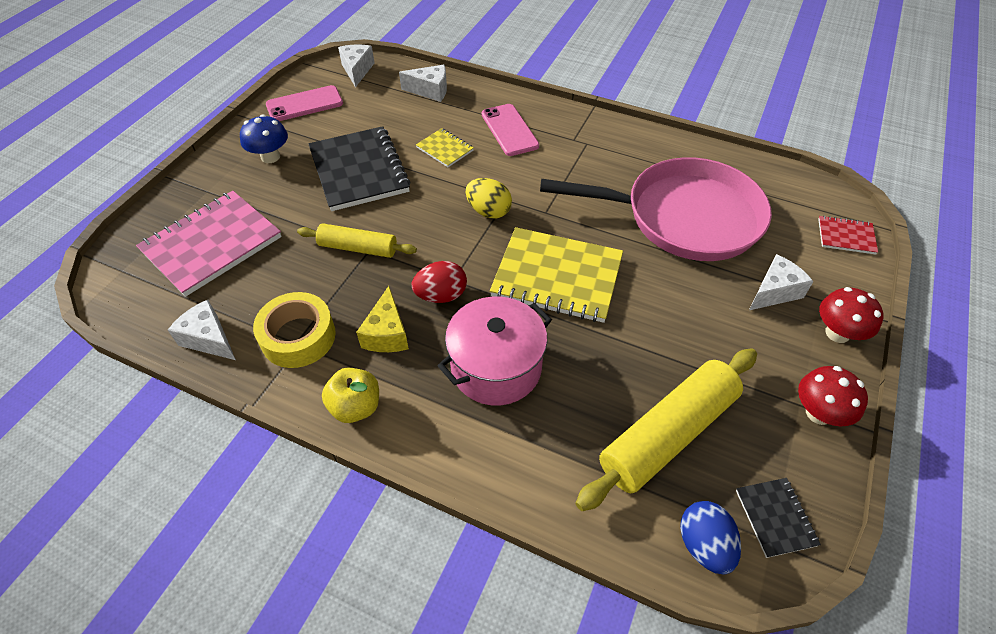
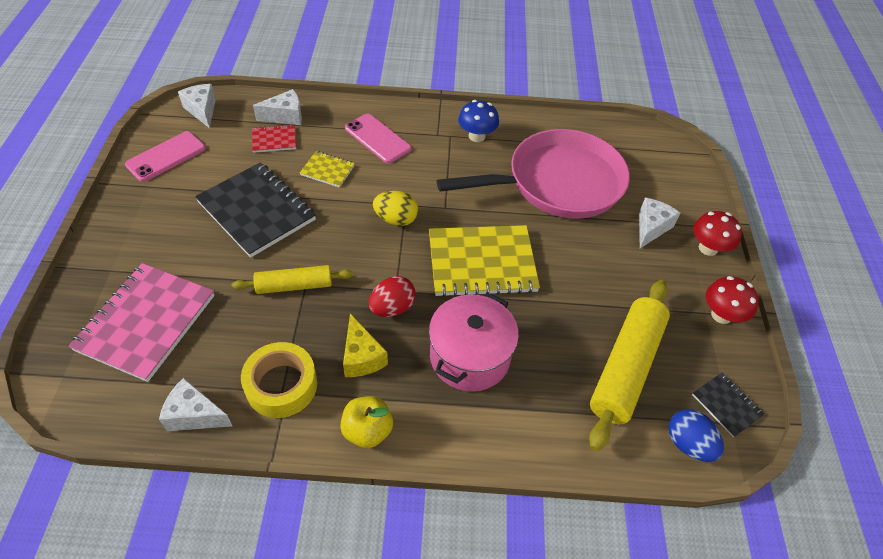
camera: 25 degrees left, 0 degrees up
(270, 157) = (159, 219): blue mushroom -> blue mushroom (476, 136)
(846, 236) = (682, 168): red notebook -> red notebook (274, 140)

